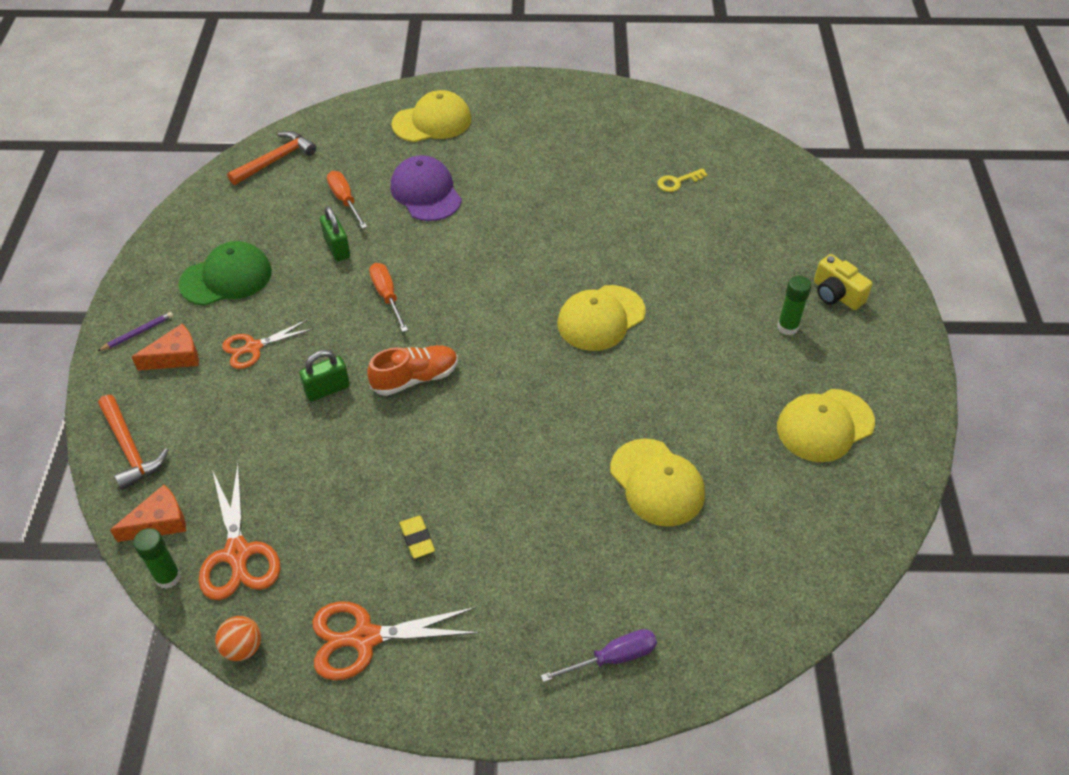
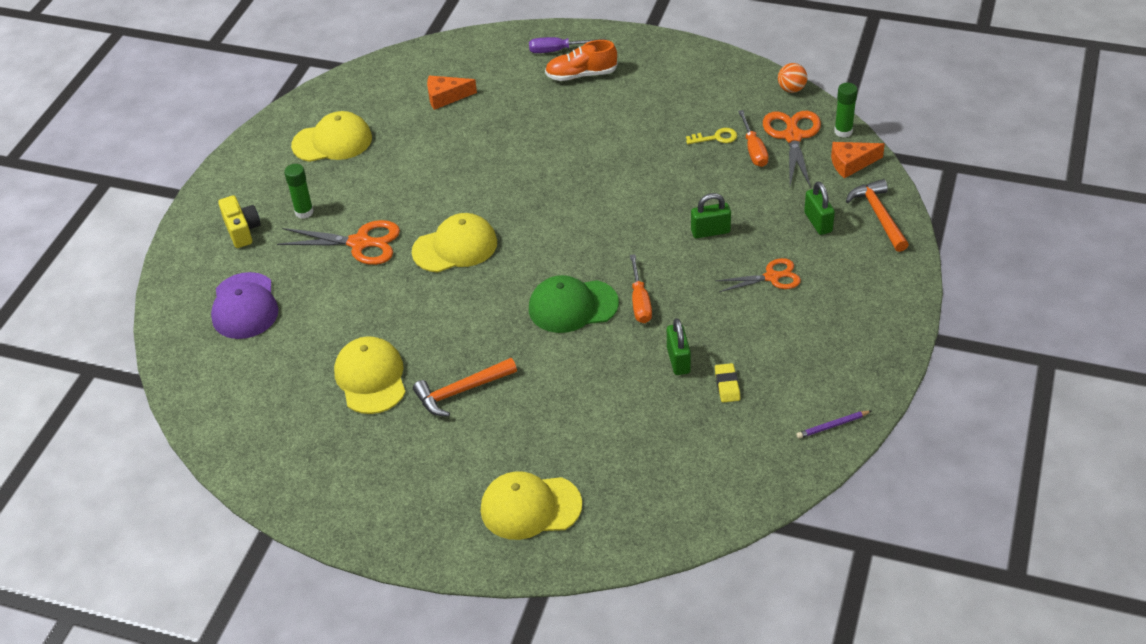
camera: 160 degrees left, 5 degrees down
(138, 333) = (881, 309): purple pencil -> purple pencil (832, 426)
(176, 357) = (843, 281): orange cheese -> orange cheese (446, 97)
(203, 425) = (818, 222): none -> green padlock
(226, 277) = (795, 349): green cap -> green cap (572, 306)
(276, 160) = (730, 488): orange hammer -> orange hammer (461, 391)
(345, 200) = (659, 415): orange screwdriver -> orange screwdriver (753, 150)
(365, 638) = (710, 82): orange scissors -> orange scissors (360, 243)
(415, 378) = (634, 227): orange shoe -> orange shoe (581, 75)
(417, 539) = (662, 125): yellow eraser -> yellow eraser (727, 385)
(426, 192) = (569, 408): purple cap -> purple cap (244, 306)
(657, 482) = (478, 128): yellow cap -> yellow cap (371, 378)
(677, 182) = (300, 367): yellow key -> yellow key (716, 138)

